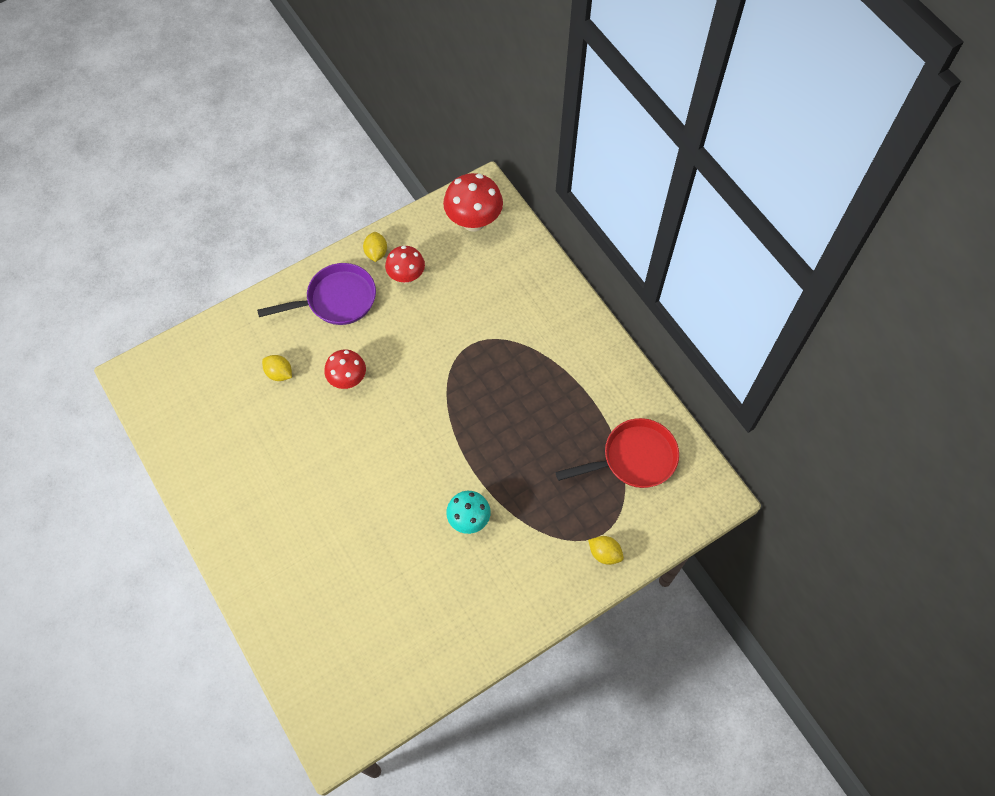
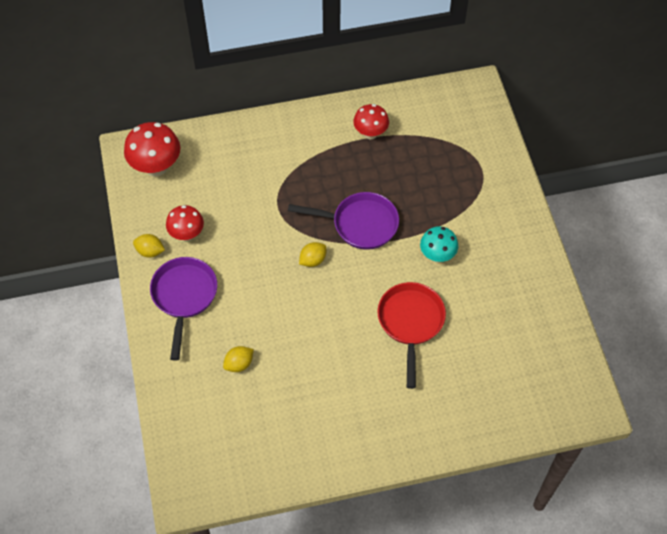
camera: 70 degrees left, 5 degrees down
(348, 379) = (270, 309): red mushroom -> red mushroom (370, 133)
(479, 429) = (360, 224): none -> purple pan
(604, 553) = (498, 173): yellow lemon -> yellow lemon (313, 260)
(633, 458) = (427, 128): red pan -> red pan (410, 323)

